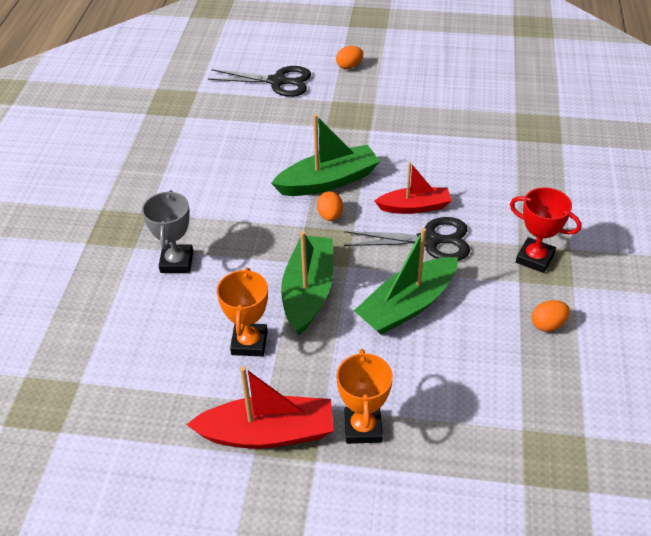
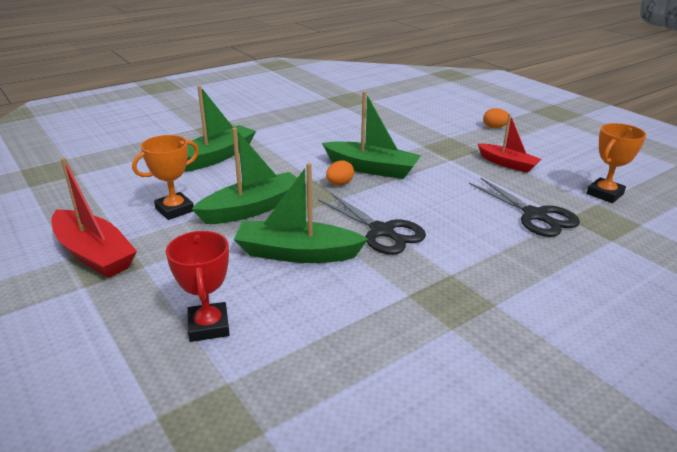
camera: 45 degrees right, 15 degrees down
(177, 262) = (216, 157): grey trophy -> green boat
(278, 82) = (430, 115): black scissors -> black scissors (535, 216)
(363, 428) = (140, 292): orange trophy -> orange trophy (604, 194)
(414, 207) = (406, 209): red boat -> red boat (507, 164)
(534, 258) = (449, 290): red trophy -> red trophy (208, 326)
(547, 325) = (379, 336): orange egg -> none

